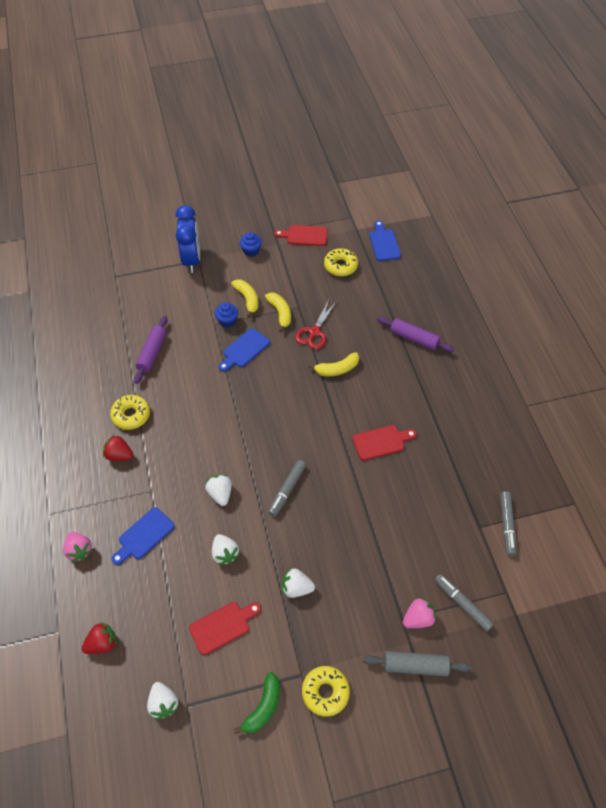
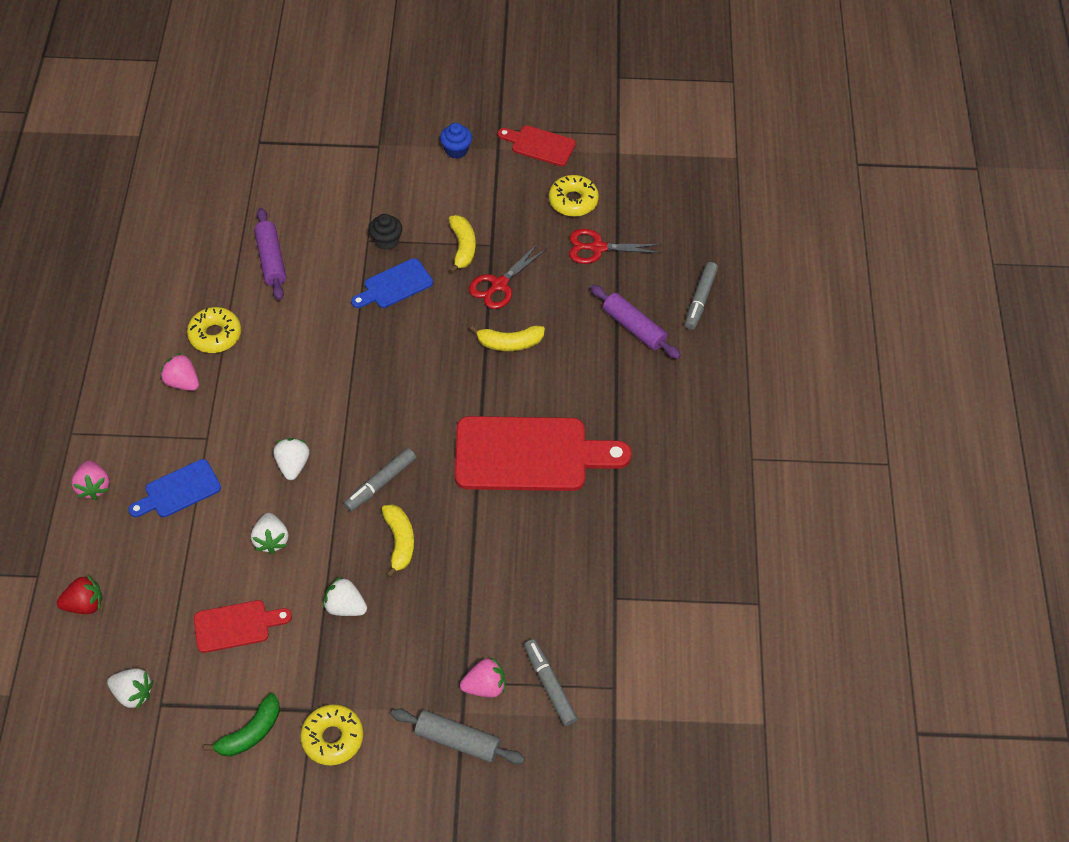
camera: 15 degrees right, 0 degrees up
(119, 455) = (182, 382): red strawberry -> pink strawberry
(152, 353) = (271, 260): purple rolling pin -> purple rolling pin turned 45 degrees counterclockwise
(163, 703) = (133, 693): white strawberry -> white strawberry turned 60 degrees counterclockwise
(191, 260) = (370, 143): blue clock -> none
(227, 321) = (386, 241): blue cupcake -> black cupcake
(247, 299) = (425, 217): yellow banana -> yellow banana (399, 542)
(369, 292) = (597, 248): none -> red scissors
(381, 442) = (530, 455): red cutting board -> red cutting board, size x1.96
(384, 243) = (649, 182): blue cutting board -> none
(507, 525) = (652, 605): grey marker -> grey marker (700, 299)

